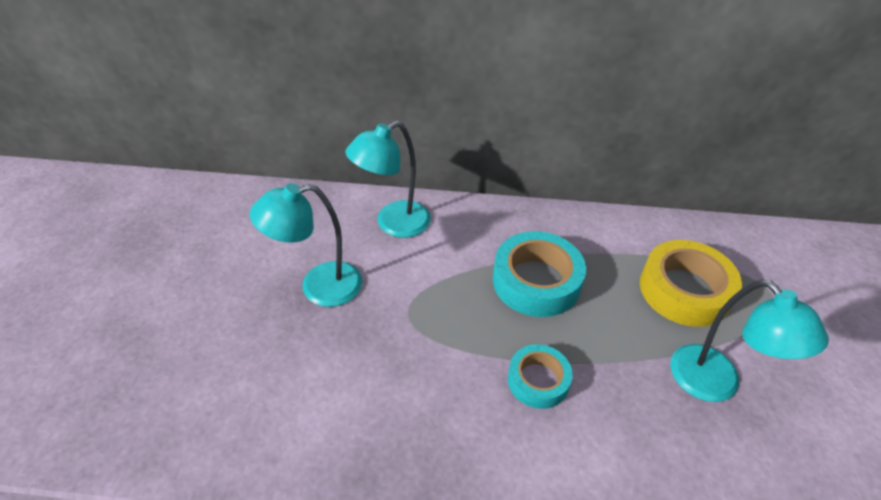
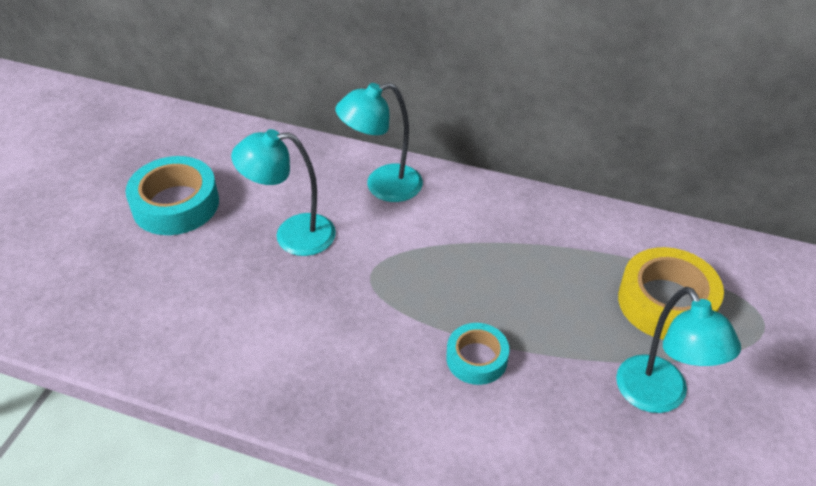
camera: 15 degrees right, 0 degrees up
(536, 281) = (510, 266): turquoise tape -> turquoise tape (176, 204)

